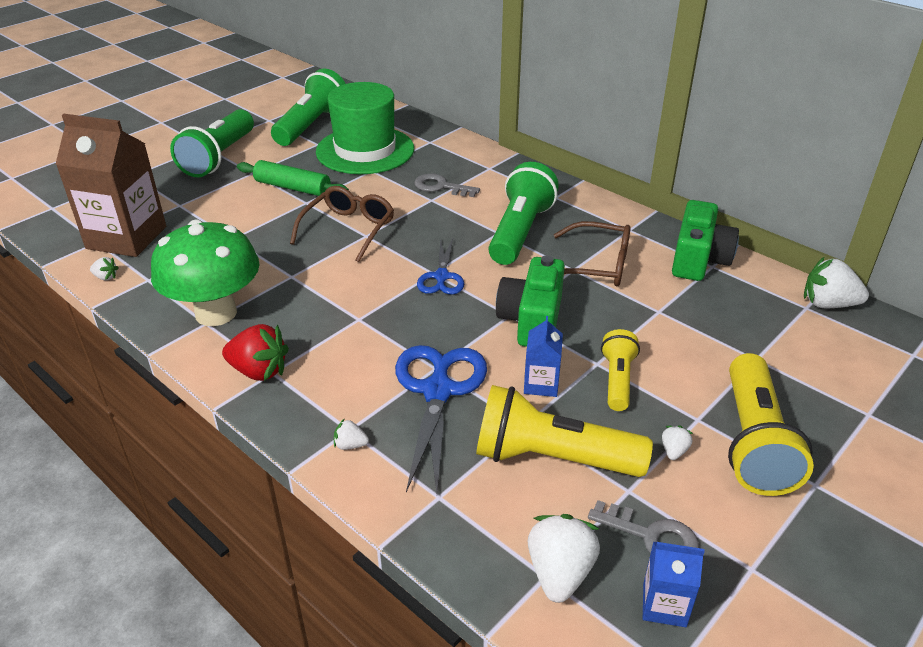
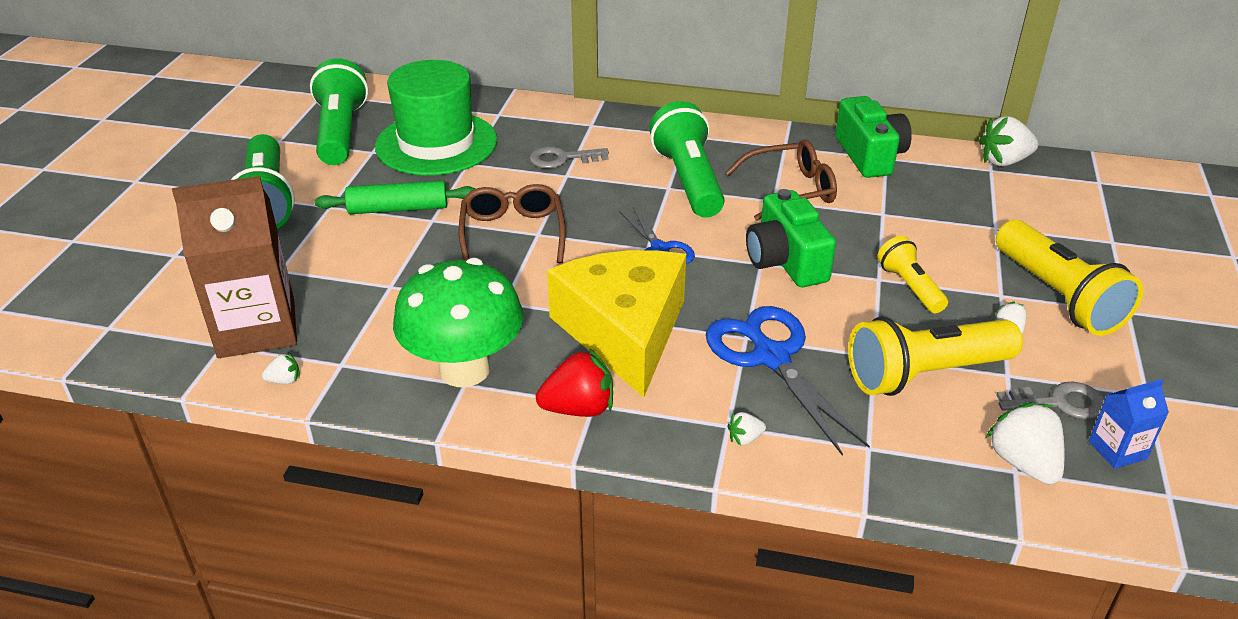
camera: 30 degrees left, 0 degrees up
(349, 328) = (624, 332): none -> yellow cheese
(541, 384) = (852, 315): blue carton -> none

